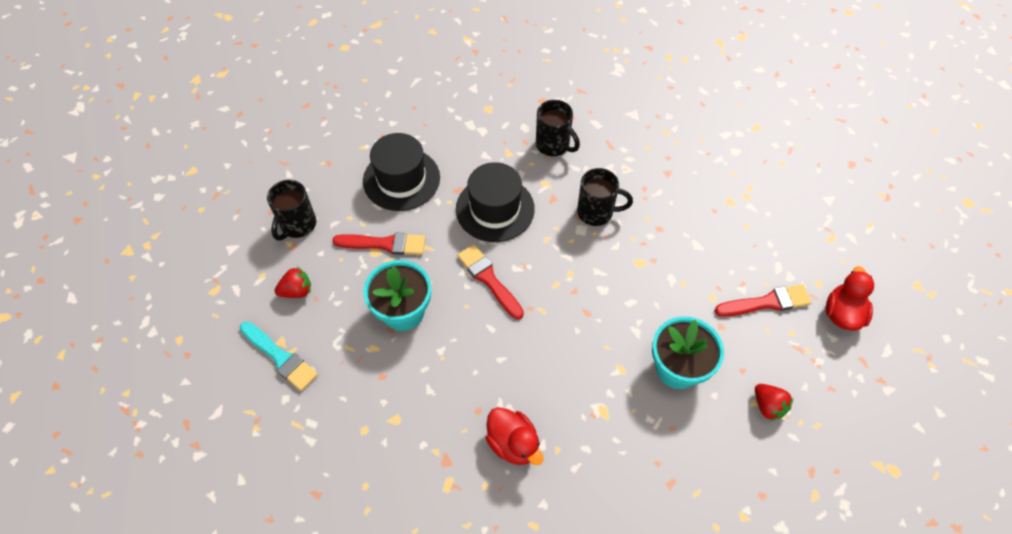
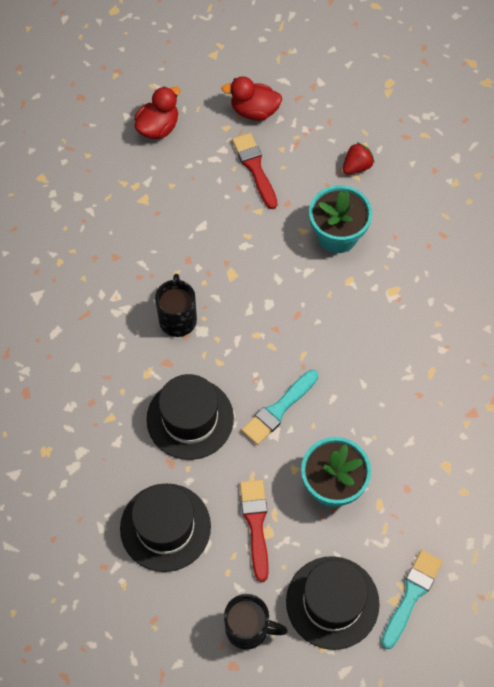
camera: 100 degrees left, 5 degrees up
(297, 291) = (332, 602): red strawberry -> black hat
(489, 279) = (278, 409): red brush -> turquoise brush
(513, 443) = (442, 360): red duck -> red duck (158, 127)
(553, 145) = (93, 372): black mug -> none

